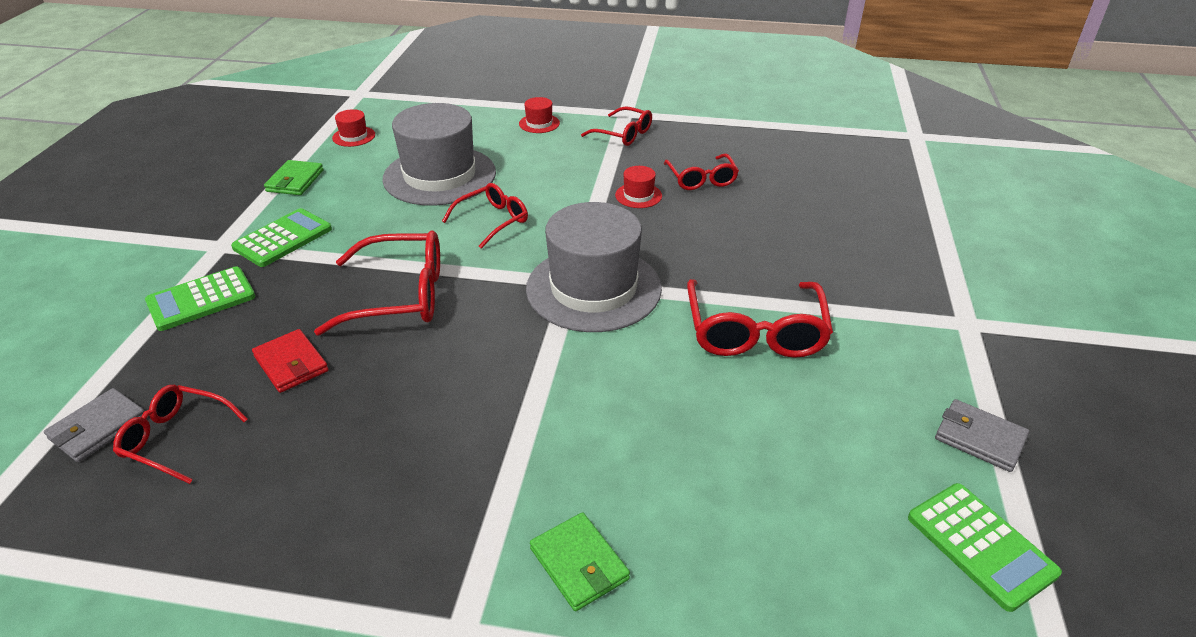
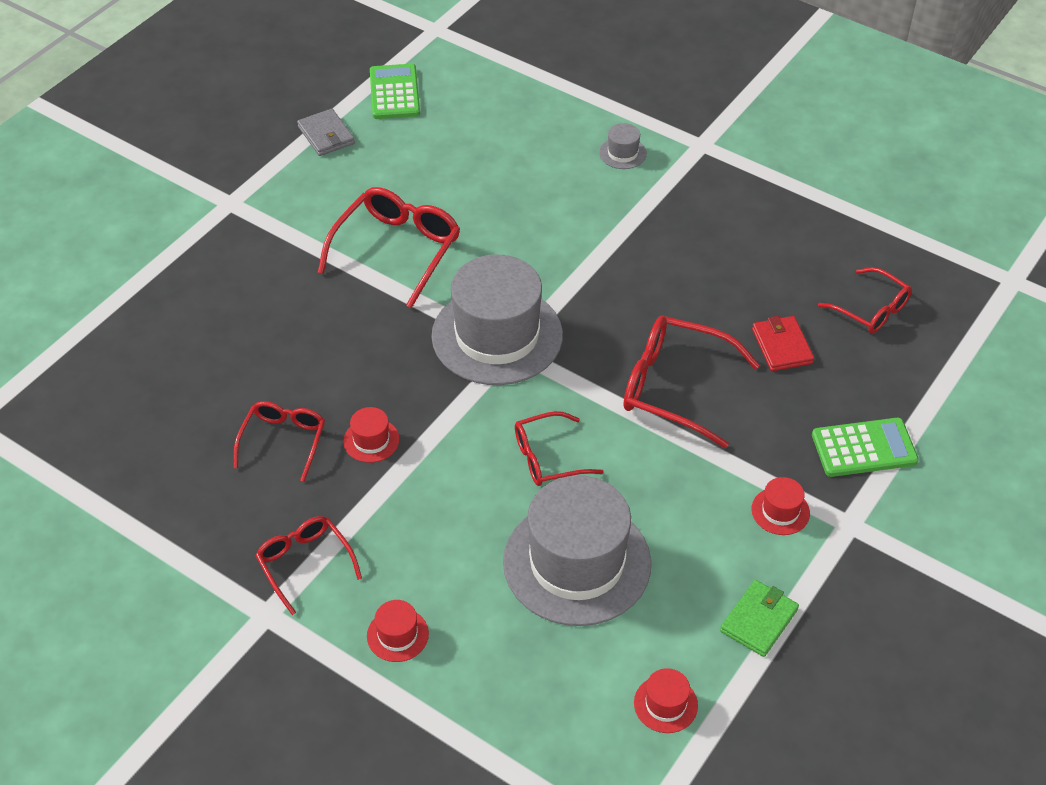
camera: 155 degrees left, 10 degrees up
(98, 428) = (933, 337): grey wallet -> none
(283, 238) = (780, 511): green calculator -> red hat
(579, 564) = (622, 153): green wallet -> grey hat

